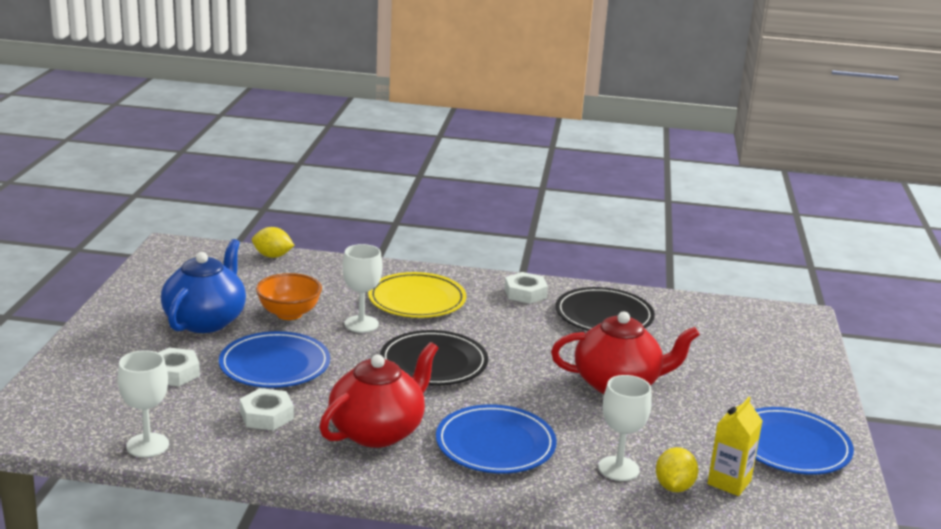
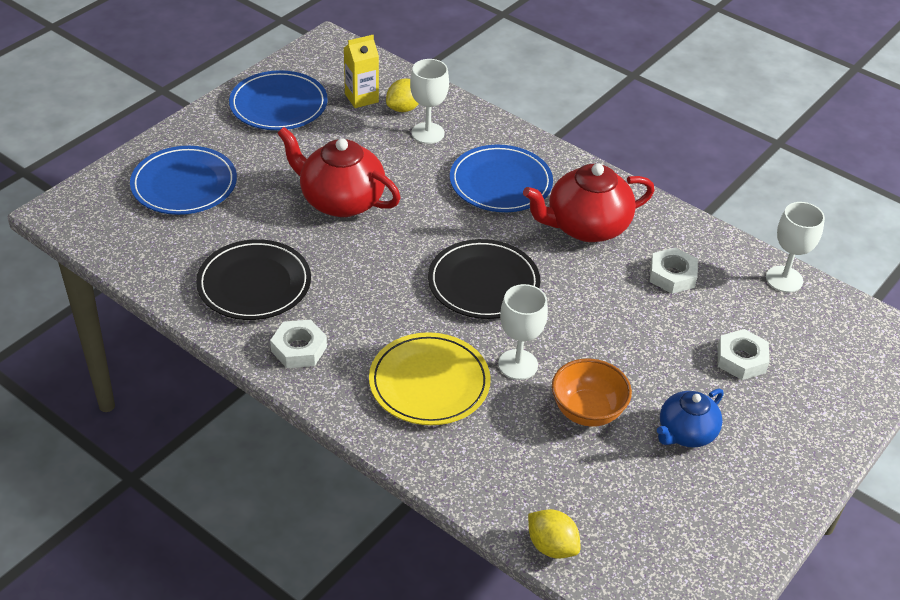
camera: 150 degrees left, 20 degrees up
(206, 321) = (686, 433): blue teapot -> blue teapot, size x0.62
(275, 365) = (638, 335): blue plate -> blue plate (184, 184)

